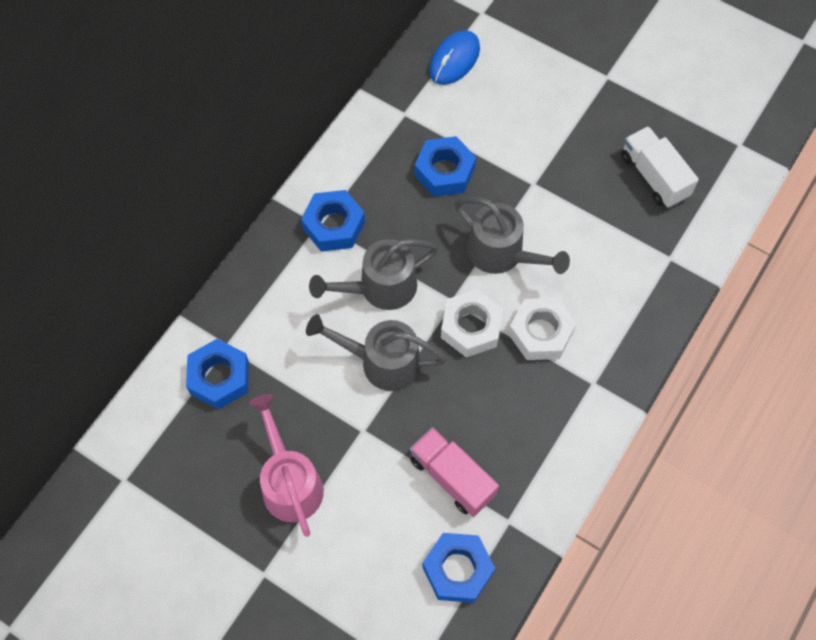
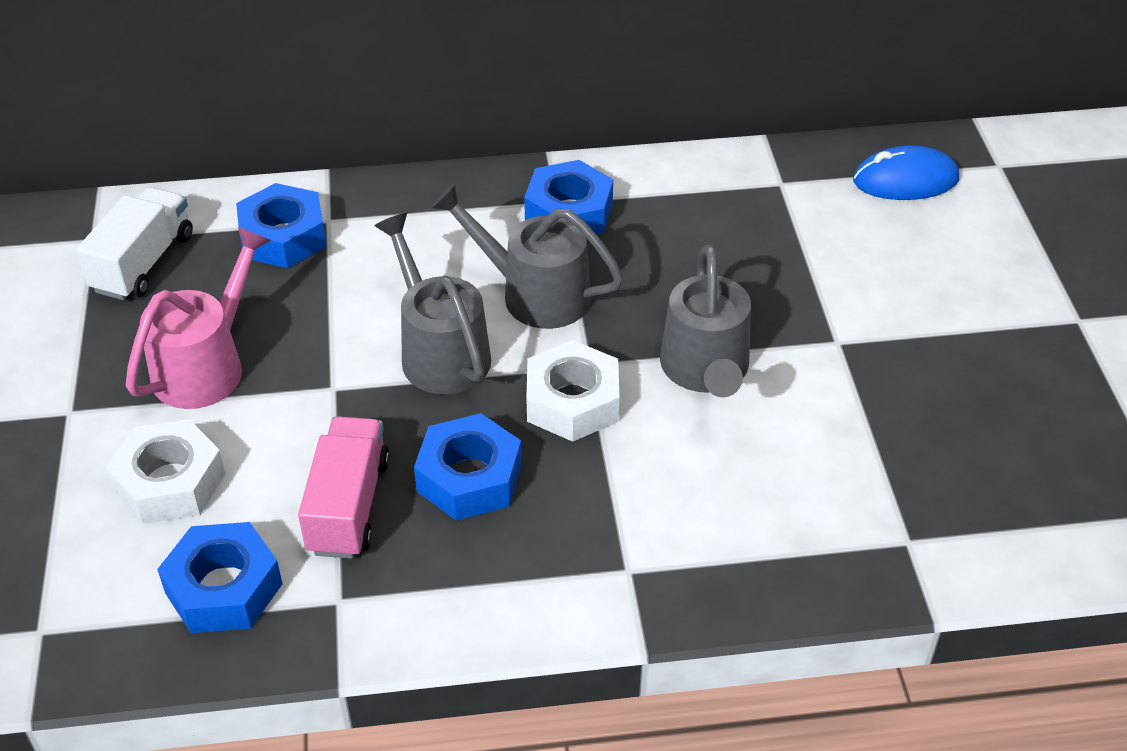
camera: 50 degrees right, 20 degrees down
(444, 171) = (750, 257): blue nut -> blue nut (469, 478)
(540, 333) = (639, 472): white nut -> white nut (170, 483)
(654, 176) = (1004, 451): white truck -> white truck (143, 263)

